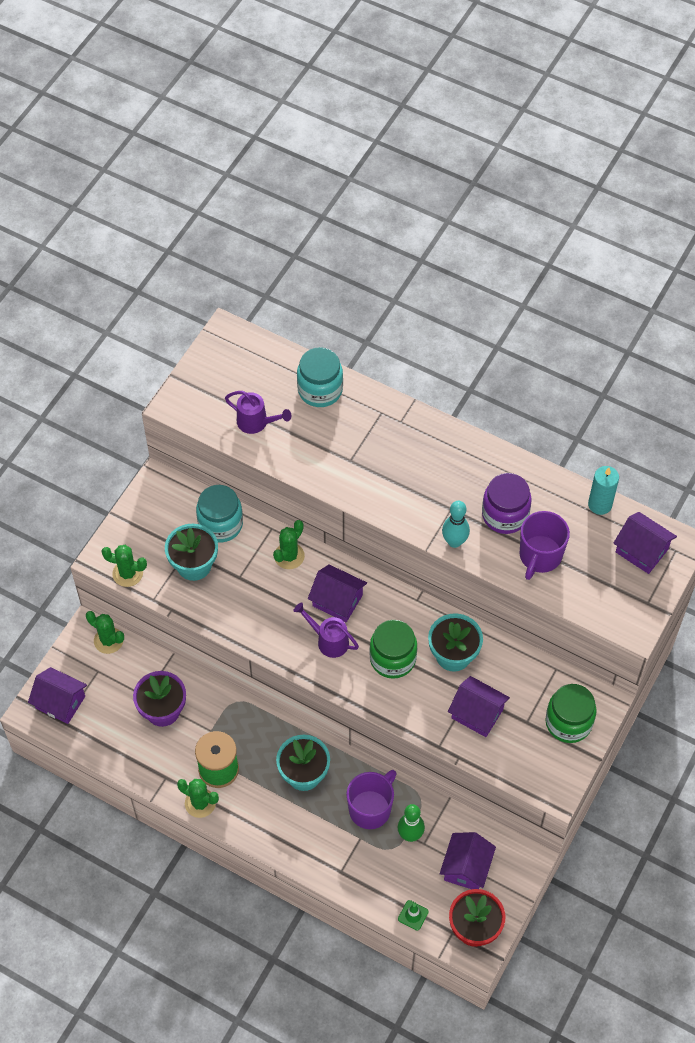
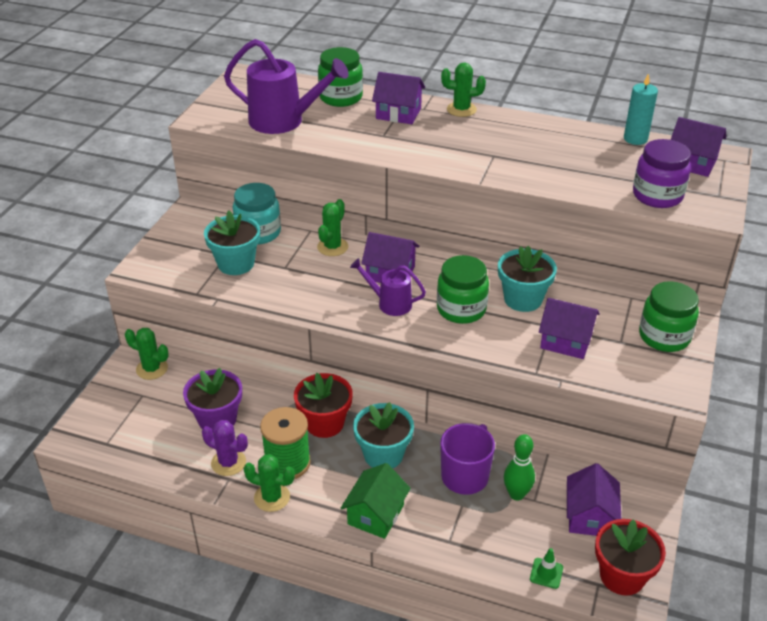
camera: 10 degrees left, 20 degrees down
(60, 702) = (102, 427): purple house -> purple house (398, 113)
(127, 573) = (166, 277): green cactus -> green cactus (461, 109)
(167, 760) = (228, 463): none -> purple cactus
(256, 423) = (284, 121): purple watering can -> purple watering can, size x1.77
(258, 730) = (324, 423): none -> red flower pot
(285, 835) = (376, 514): none -> green house
(320, 390) = (341, 97): turquoise jar -> green jar
(454, 541) = (506, 175): turquoise bowling pin -> none
(505, 515) = (548, 154): purple jar -> purple jar (657, 196)
(540, 556) = (595, 176): purple mug -> none

